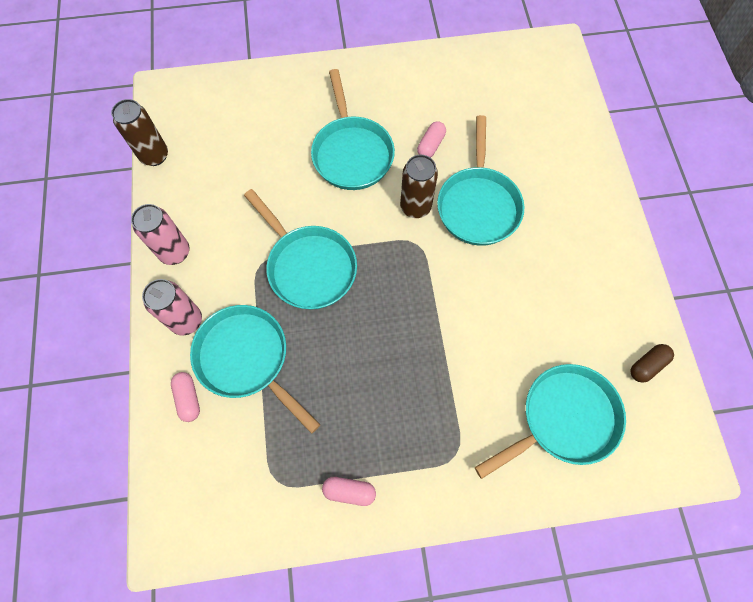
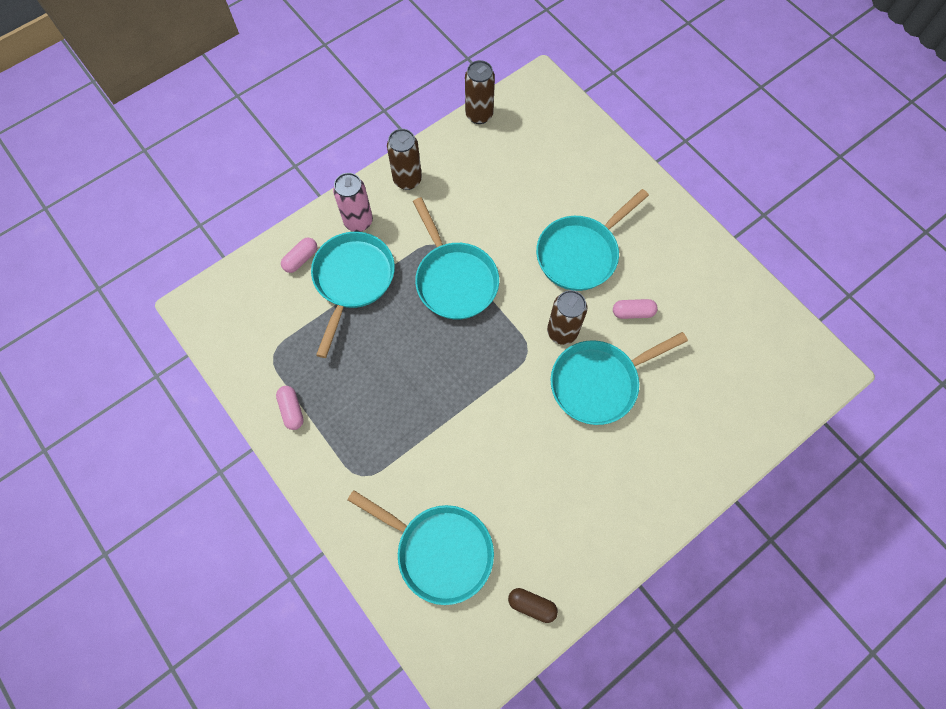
camera: 60 degrees right, 0 degrees up
(175, 252) = (407, 180): pink can -> brown can
(308, 266) = (454, 280): turquoise pan -> turquoise pan turned 45 degrees counterclockwise

